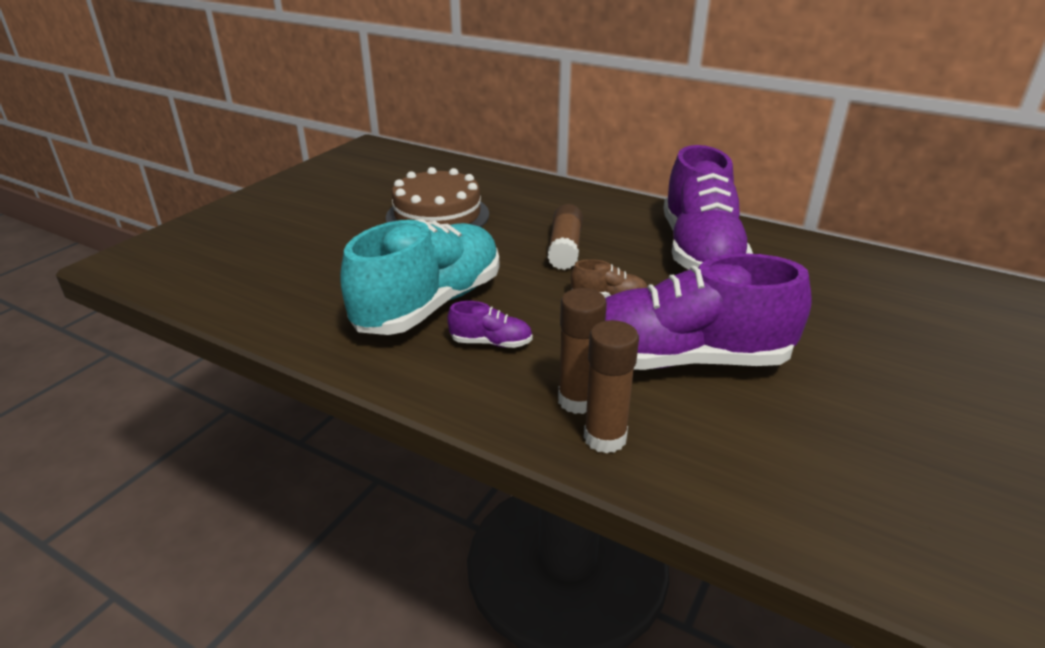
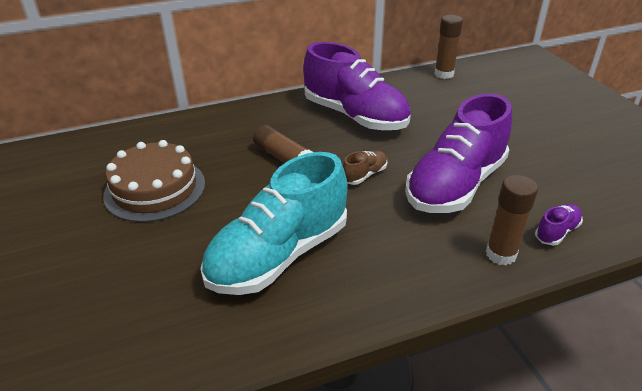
camera: 50 degrees left, 5 degrees up
(430, 305) = (279, 255): turquoise shoe -> turquoise shoe turned 120 degrees counterclockwise
(491, 343) = (359, 250): purple shoe -> purple shoe (556, 232)
(577, 400) = (457, 246): brown glue stick -> brown glue stick (444, 74)

